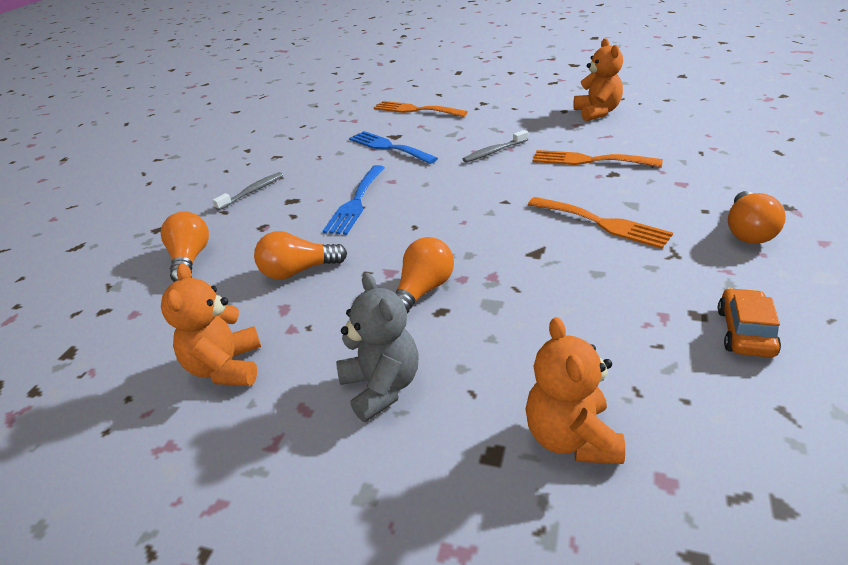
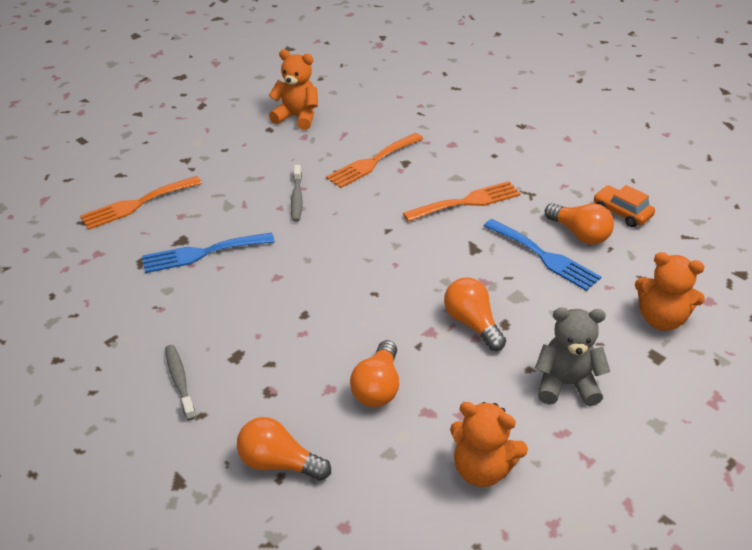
camera: 65 degrees left, 5 degrees up
(356, 202) = (293, 313): blue fork -> blue fork (544, 256)
(747, 231) = (532, 155): orange light bulb -> orange light bulb (579, 234)

